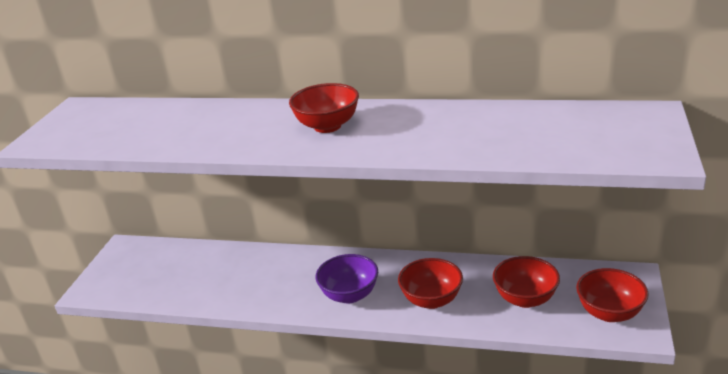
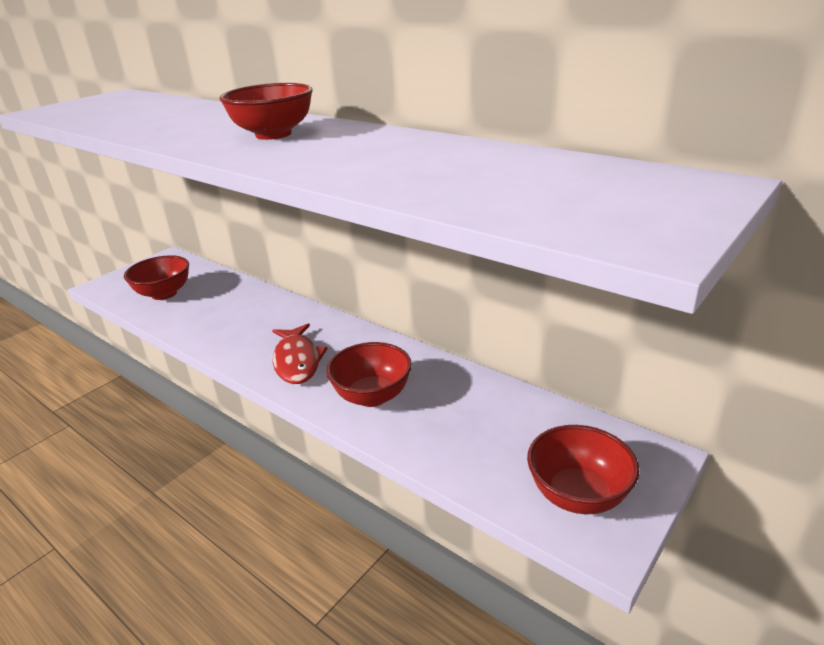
camera: 25 degrees right, 0 degrees up
(349, 295) = (297, 361): purple bowl -> red fish
(525, 299) = (481, 434): red bowl -> red bowl (164, 294)

